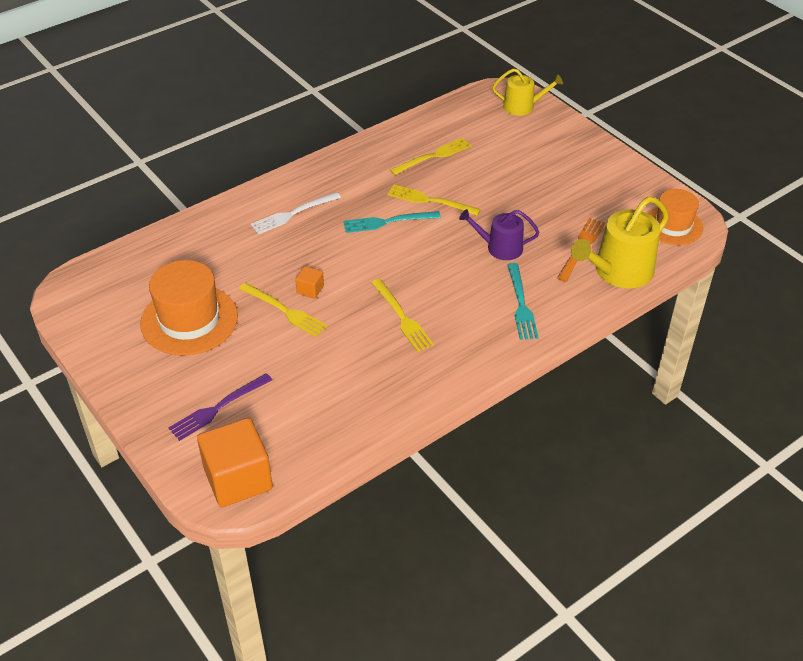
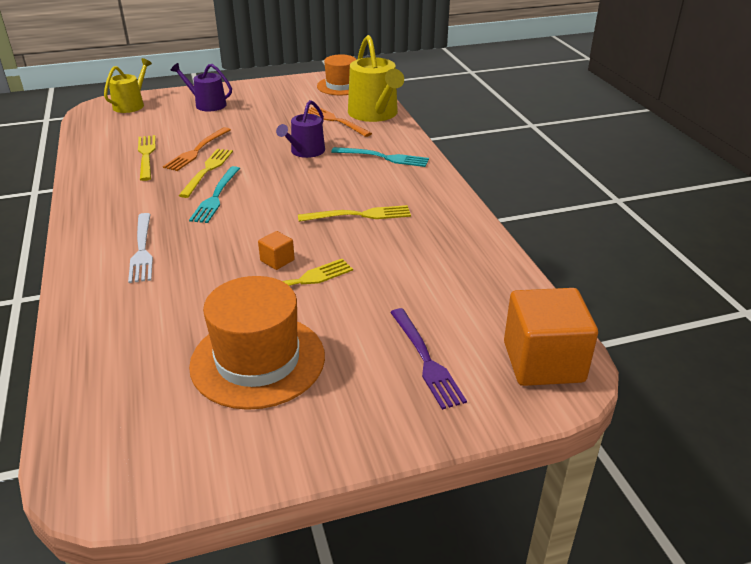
camera: 70 degrees left, 10 degrees down
(429, 200) = (208, 170): yellow fork -> yellow fork turned 150 degrees clockwise
(459, 181) = (196, 151): none -> orange fork
(557, 150) = (207, 104): none -> purple watering can

